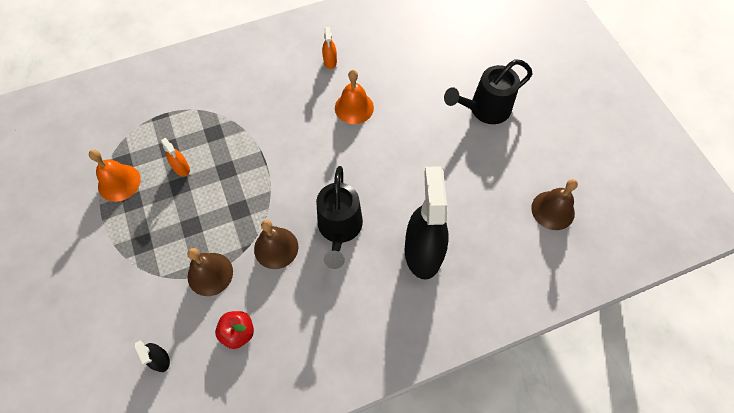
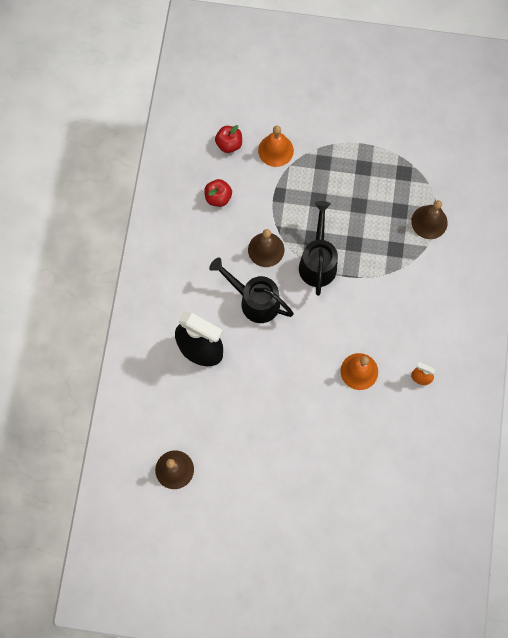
camera: 120 degrees right, 10 degrees up
(119, 182) = (386, 164): orange bell -> orange bell (275, 150)
(160, 360) = (229, 144): black spray bottle -> red apple
(181, 168) = (374, 212): orange spray bottle -> none
(210, 274) = (272, 197): brown bell -> brown bell (429, 222)
(484, 110) = (295, 479): black watering can -> black watering can (318, 262)

